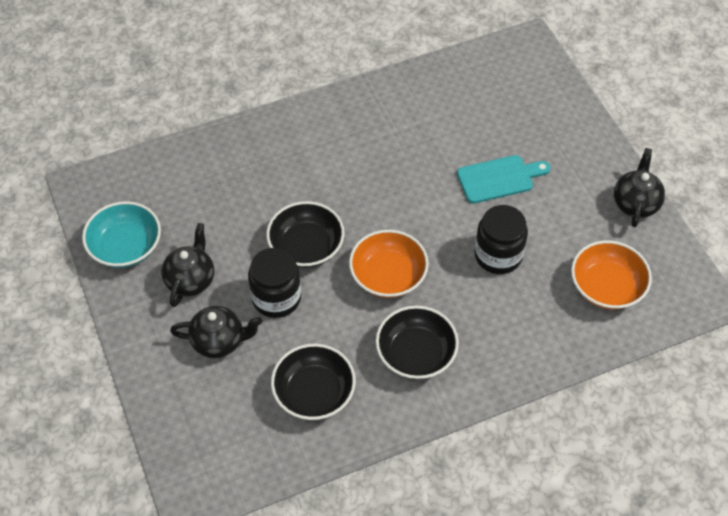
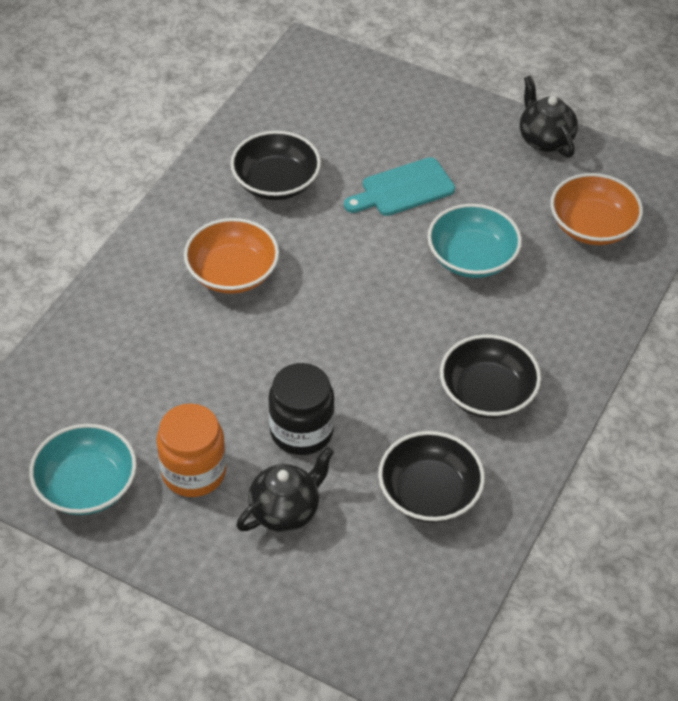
camera: 40 degrees left, 5 degrees down
(191, 280) = (194, 472): black teapot -> orange jar
(306, 247) = (281, 364): black bowl -> black bowl (276, 182)
(388, 276) = (389, 340): orange bowl -> orange bowl (232, 273)
(498, 255) = (472, 258): black jar -> turquoise bowl
(499, 179) = (403, 189): turquoise cutting board -> turquoise cutting board turned 150 degrees counterclockwise

